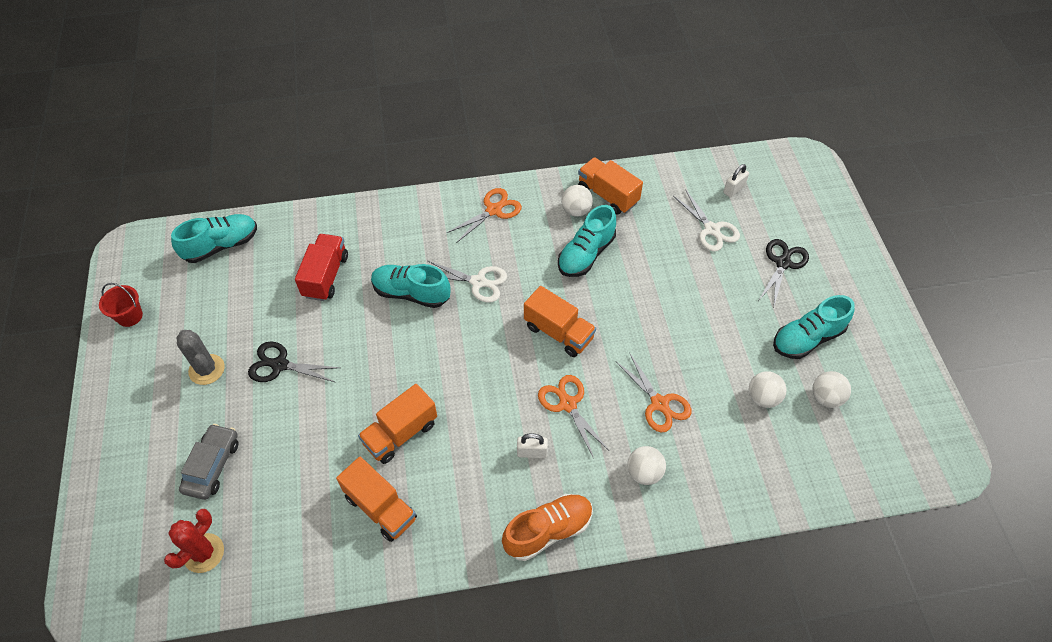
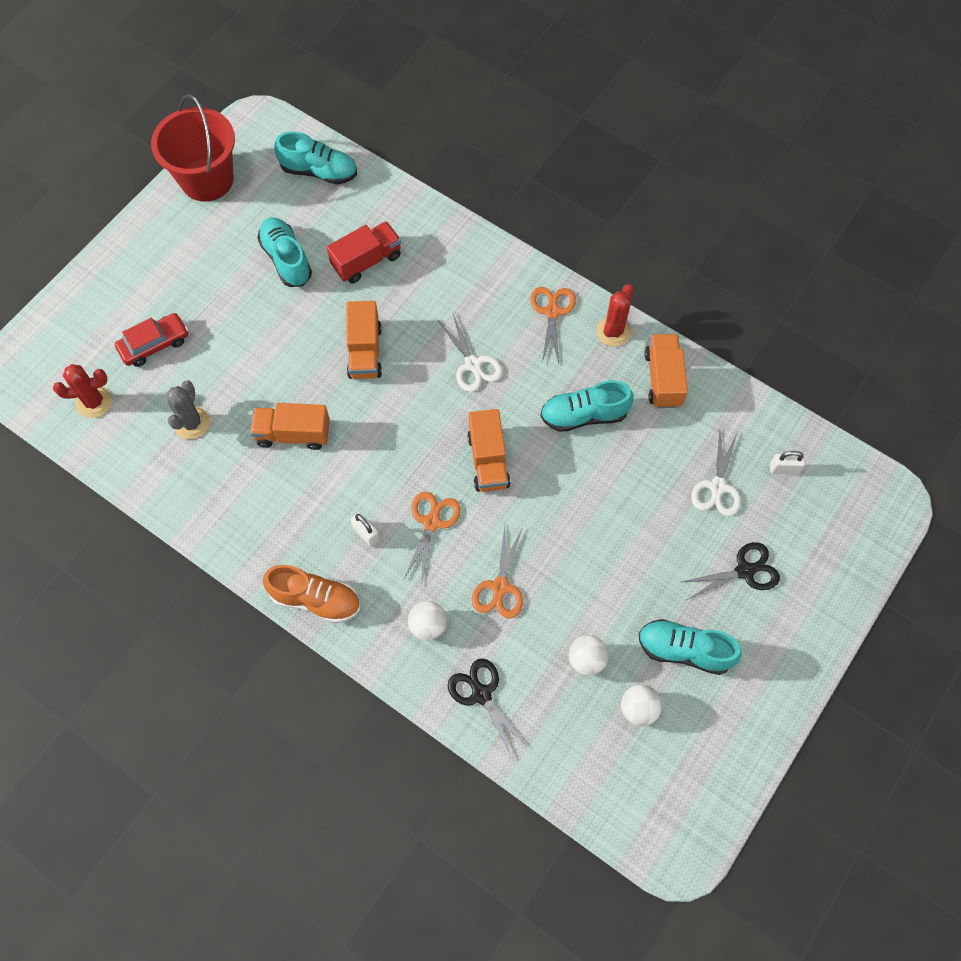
camera: 45 degrees right, 10 degrees up
(130, 316) = (207, 179): red bucket -> red bucket, size x2.20
(206, 369) = (217, 267): grey cactus -> grey cactus (192, 423)
(212, 466) = (154, 344): grey car -> red car
(280, 365) = (266, 307): black scissors -> black scissors (481, 694)
(380, 507) = (226, 475): orange truck -> orange truck (365, 351)
(411, 293) = (413, 329): turquoise shoe -> turquoise shoe (286, 259)
(493, 210) = (552, 312): orange scissors -> orange scissors turned 90 degrees counterclockwise
(545, 192) = (613, 331): none -> red cactus
(576, 210) = (620, 370): white ball -> none

